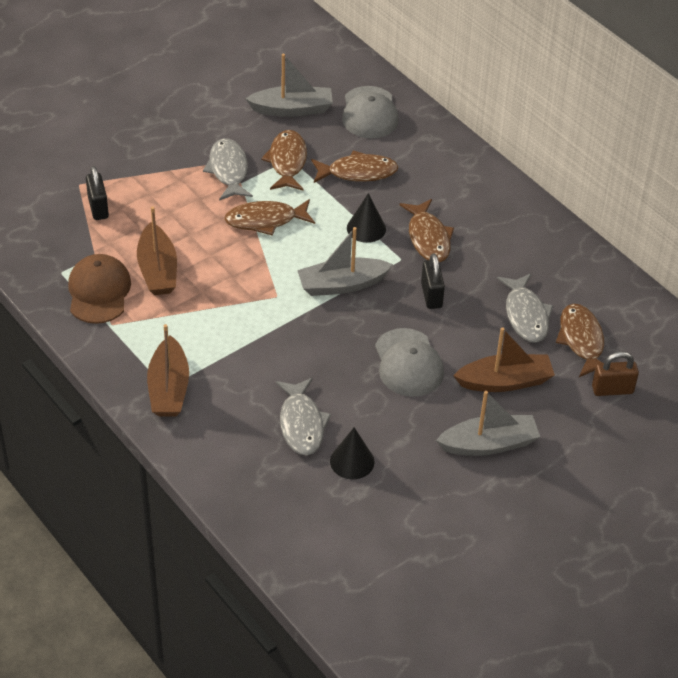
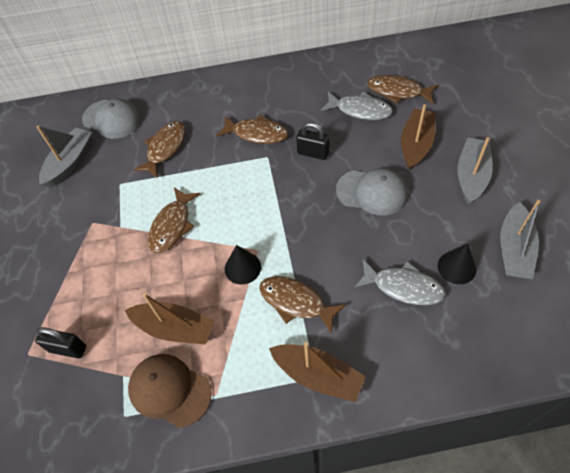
camera: 55 degrees left, 10 degrees up
(228, 170) = (100, 230): grey fish -> none
(287, 162) = (121, 187): brown fish -> brown fish (296, 302)
(342, 284) = (271, 202): grey boat -> grey boat (514, 249)
(366, 228) = (224, 165): black cone -> black cone (242, 268)
(612, 390) = (448, 93): brown padlock -> none

